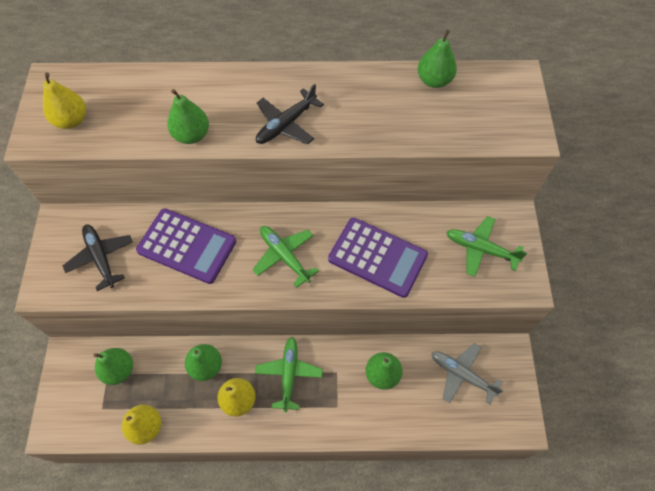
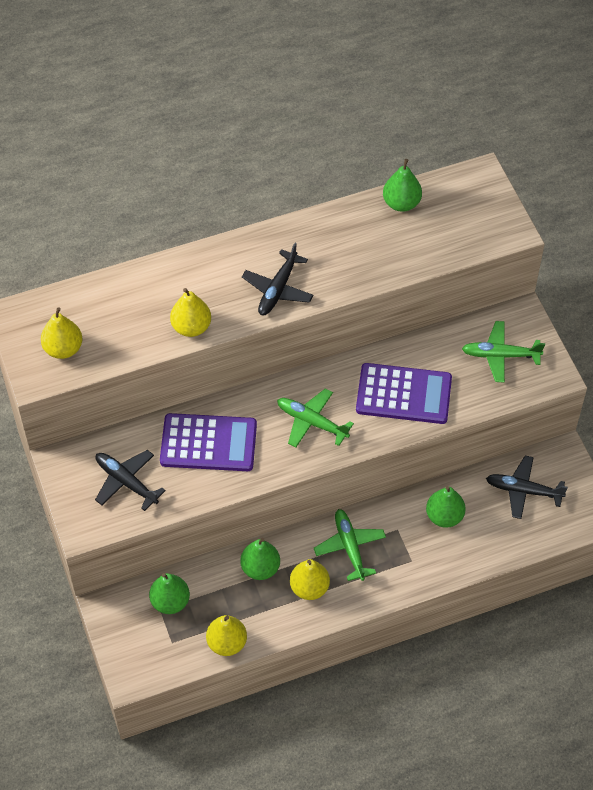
camera: 20 degrees left, 5 degrees down
(191, 135) = (191, 327): green pear -> yellow pear
(462, 375) = (524, 490): grey plane -> black plane

